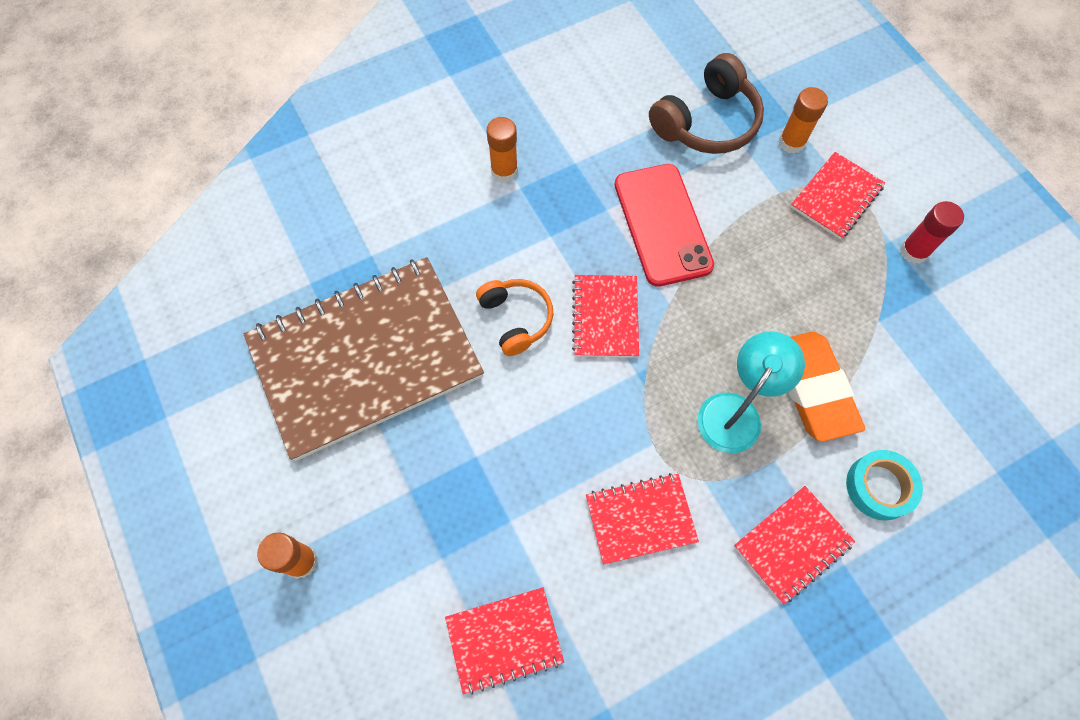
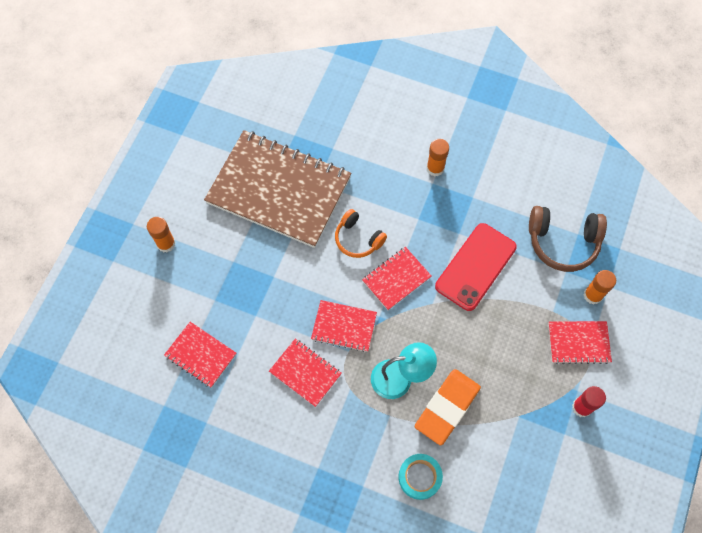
camera: 50 degrees right, 0 degrees up
(516, 319) = (358, 239): orange headphones -> orange headphones turned 105 degrees clockwise
(792, 544) = (352, 453): red notebook -> red notebook (344, 326)

